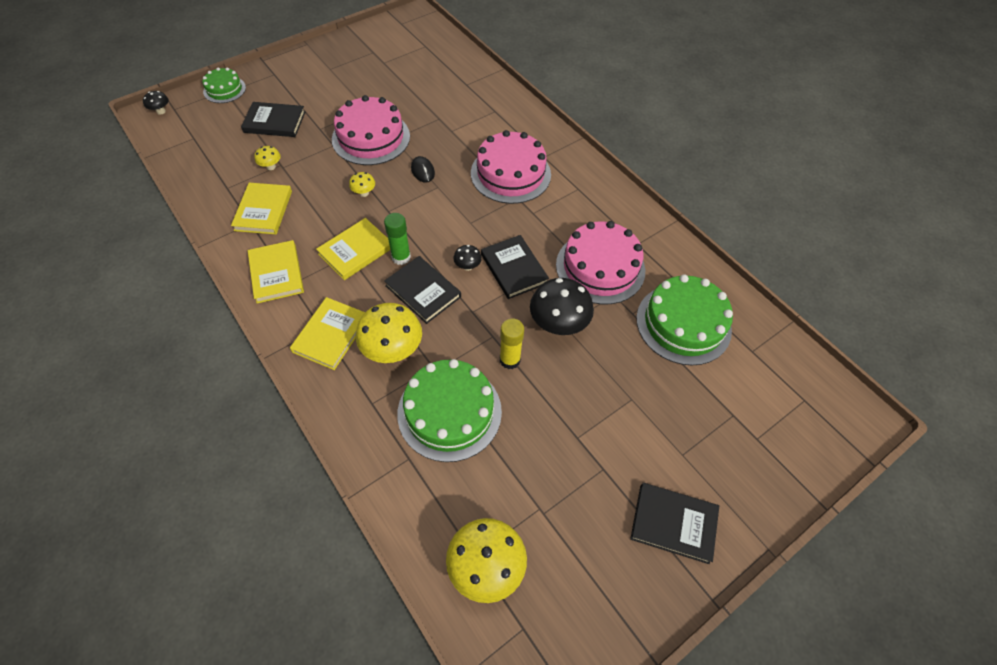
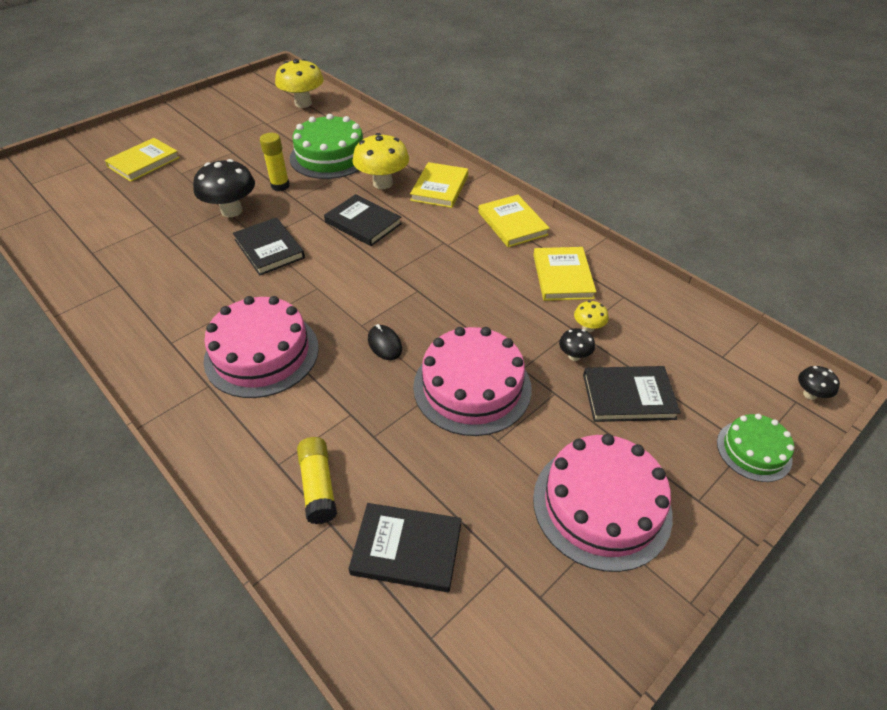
camera: 175 degrees right, 10 degrees down
(356, 251) = (441, 249): yellow book -> yellow book (144, 162)
(364, 193) = (453, 307): yellow mushroom -> none
(401, 257) = (391, 247): green glue stick -> none
(467, 266) = (319, 246): black mushroom -> black mushroom (574, 356)
(472, 99) = (318, 486): none -> yellow glue stick
(600, 267) = (173, 258): pink cake -> pink cake (601, 505)
(673, 523) = (177, 124): black book -> black book (407, 549)
(683, 324) = (107, 221): green cake -> none

